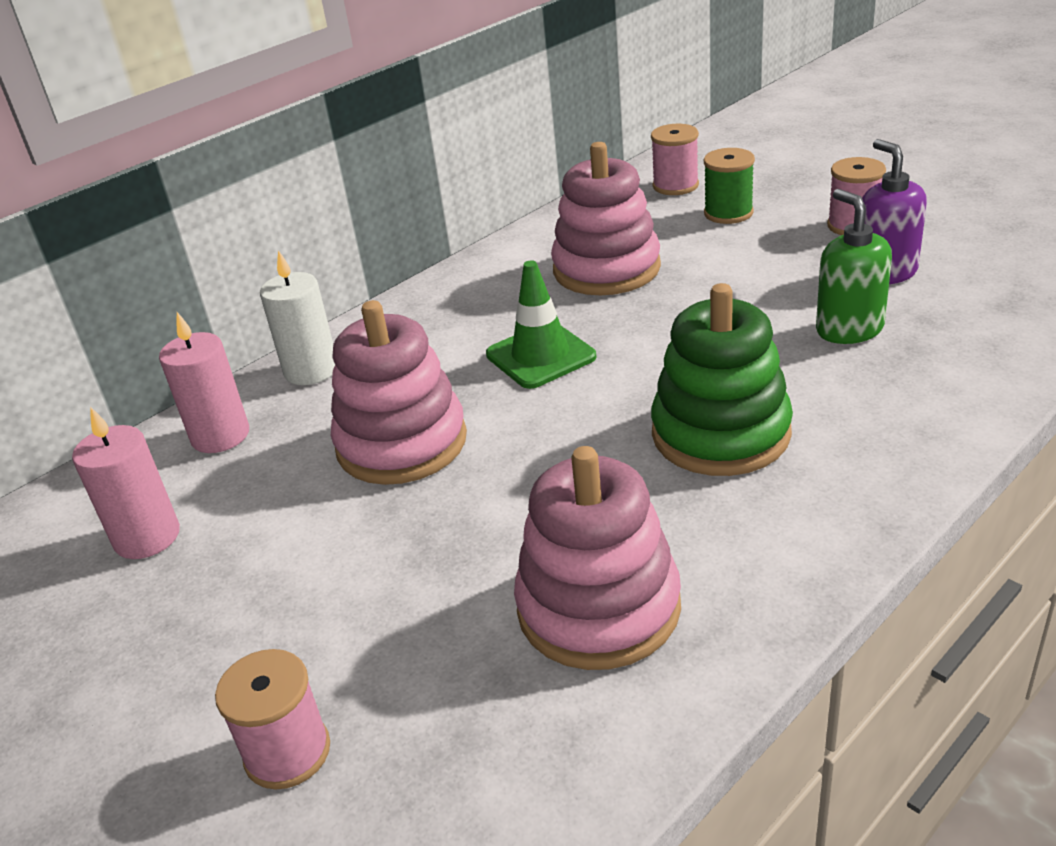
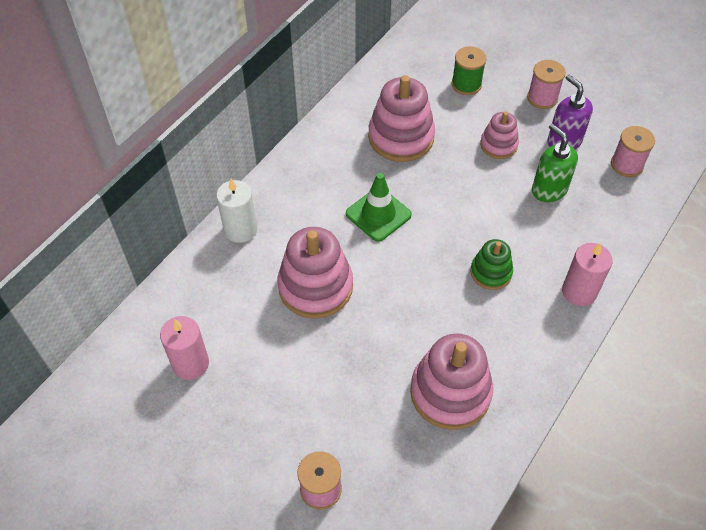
camera: 15 degrees left, 20 degrees up
(220, 436) = (203, 285): pink candle -> pink candle (579, 291)
(675, 185) = (428, 56): pink spool -> pink spool (626, 164)
(720, 433) = (491, 272): green stacking toy -> green stacking toy, size x0.56
(768, 277) = (498, 145): none -> pink stacking toy

